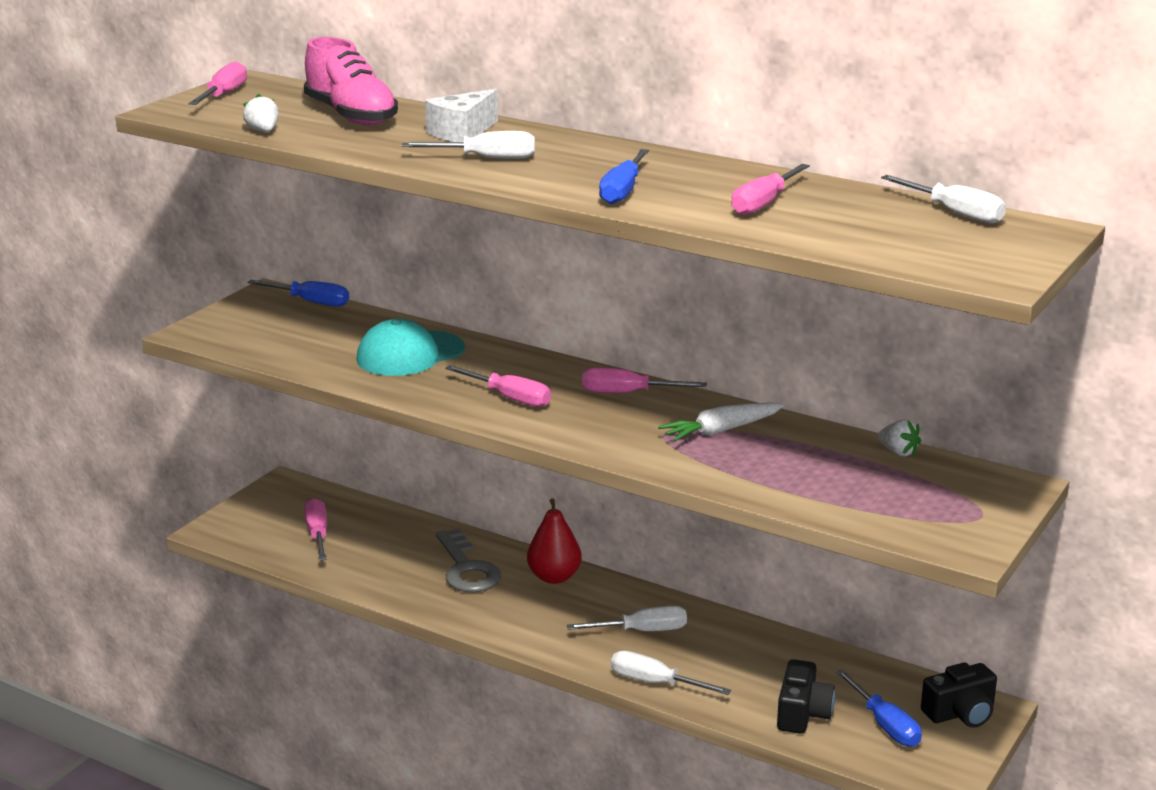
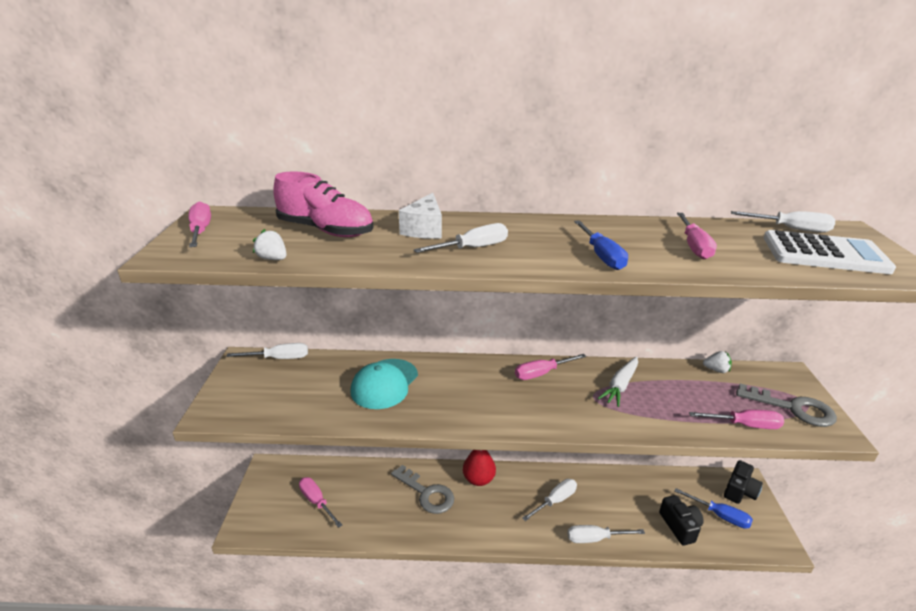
camera: 30 degrees left, 5 degrees up
(311, 302) = (279, 358): blue screwdriver -> white screwdriver
(510, 398) = (481, 401): pink screwdriver -> pink screwdriver (745, 425)
(927, 241) = (824, 254): none -> white calculator
(947, 514) = (793, 408): none -> grey key

